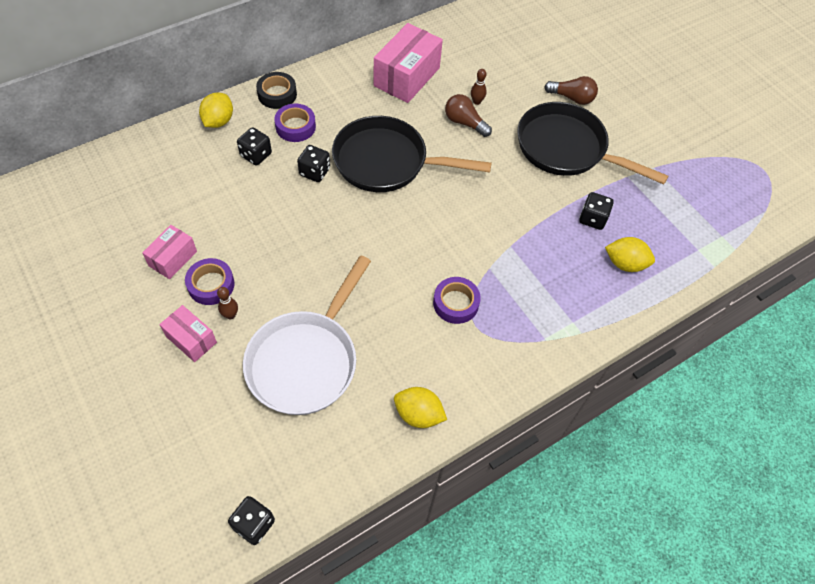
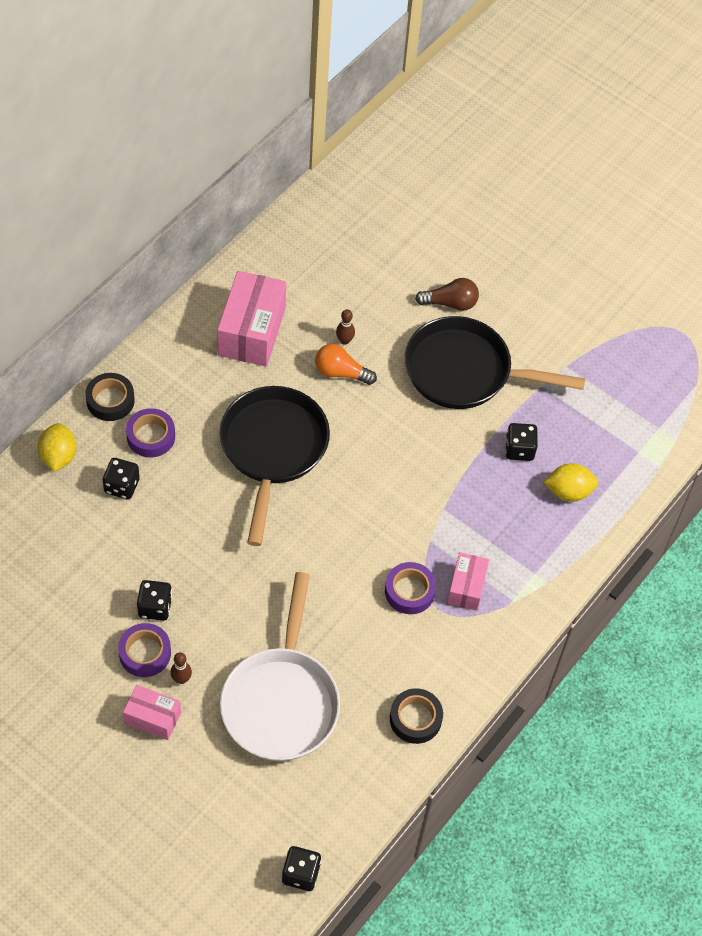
camera: 20 degrees left, 0 degrees up
(173, 258) = (89, 637): pink box -> pink box (466, 587)
(314, 172) = (197, 486): black dice -> black dice (155, 607)
(387, 162) = (273, 449): black pan -> black pan turned 105 degrees clockwise
(418, 414) = (415, 719): yellow lemon -> black tape
(464, 123) = (341, 372): brown light bulb -> orange light bulb

